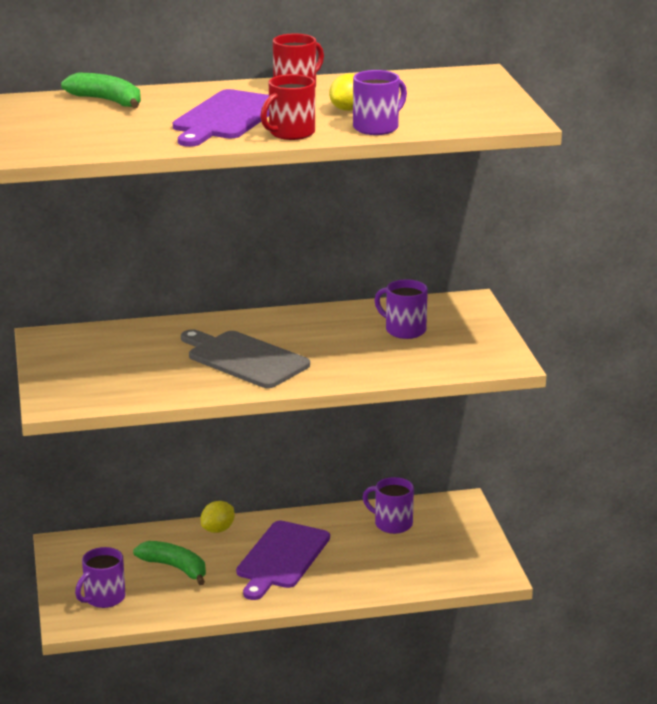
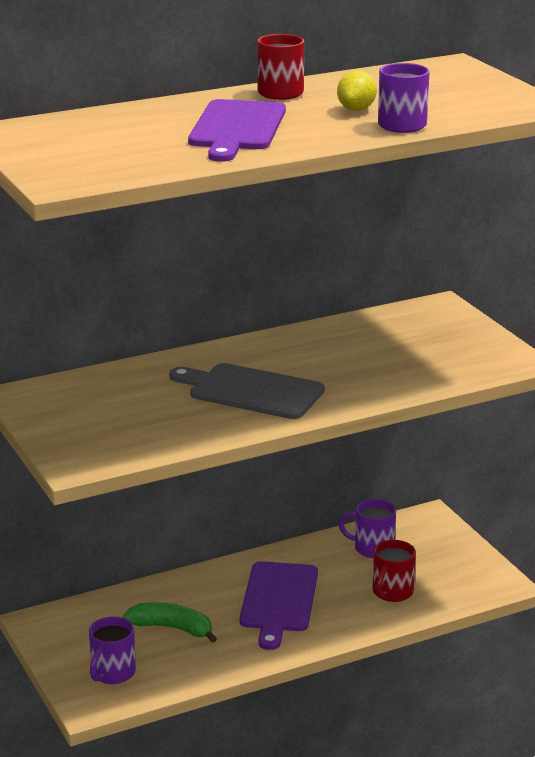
camera: 15 degrees left, 0 degrees up
(107, 101) = (91, 122): green banana -> none
(218, 529) = (196, 581): yellow lemon -> none
(290, 133) = (319, 138): red mug -> red mug (392, 592)
(404, 330) = (395, 342): purple mug -> none

